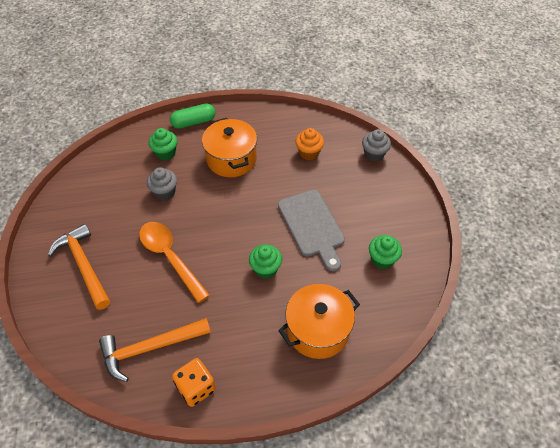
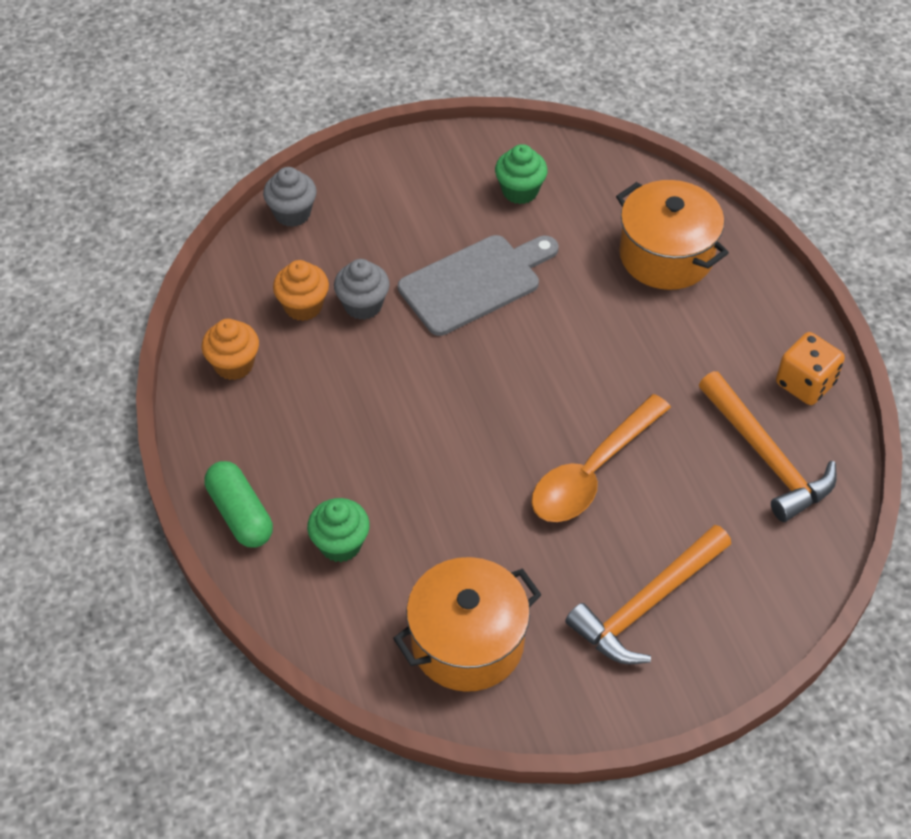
camera: 100 degrees left, 0 degrees up
(164, 192) = (446, 518): grey cupcake -> grey cupcake (363, 305)
(231, 159) = (339, 425): orange pot -> orange pot (467, 642)
(265, 269) = (578, 332): green cupcake -> none
(277, 126) = (234, 365): none -> orange cupcake

